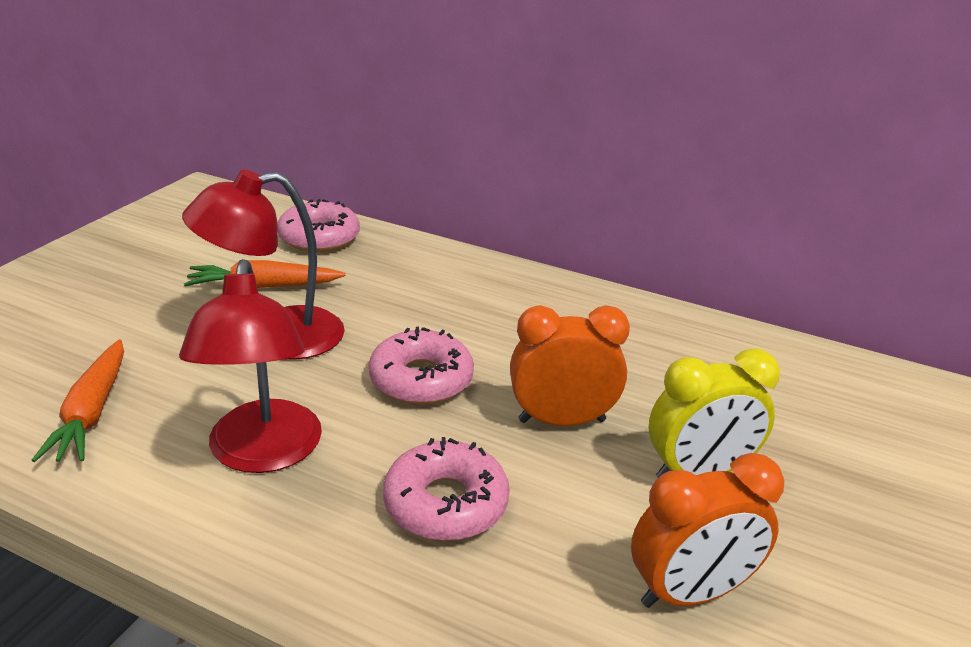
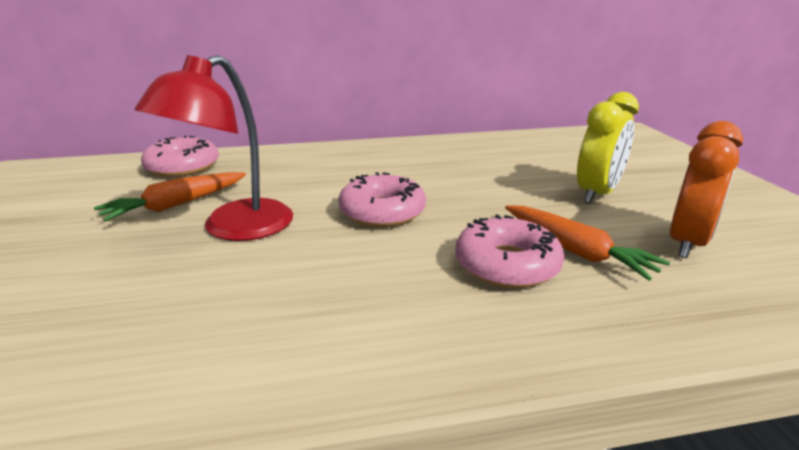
camera: 35 degrees left, 5 degrees down
(92, 412) = (121, 344): orange carrot -> orange carrot (576, 251)
(263, 453) = (337, 297): red lamp -> none
(562, 421) = (497, 199): orange clock -> none

